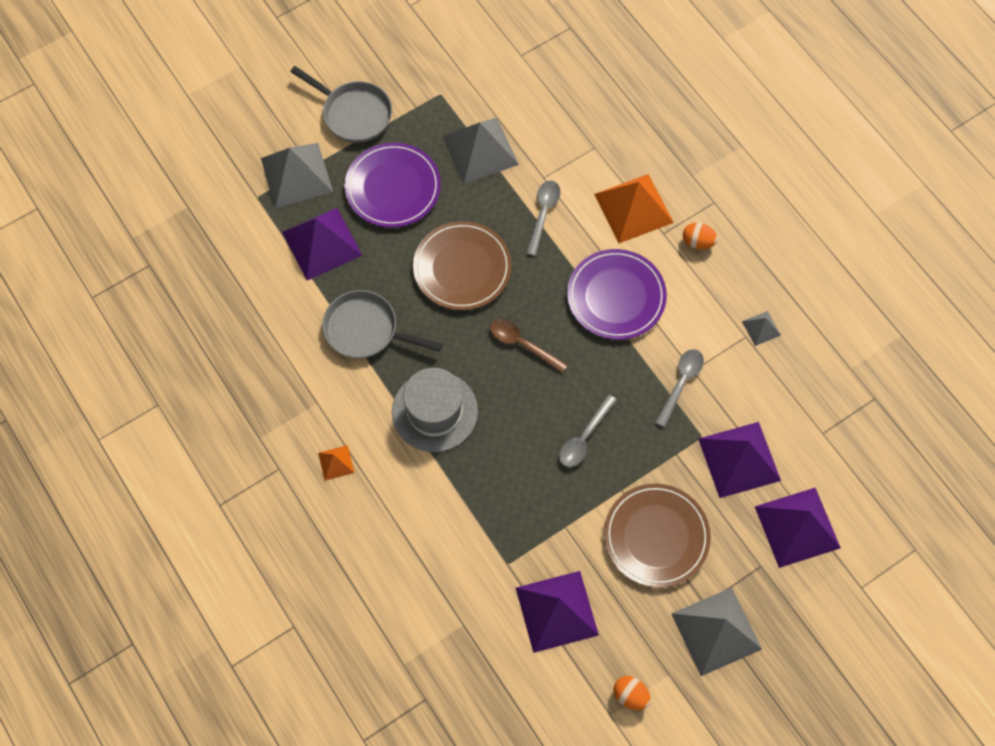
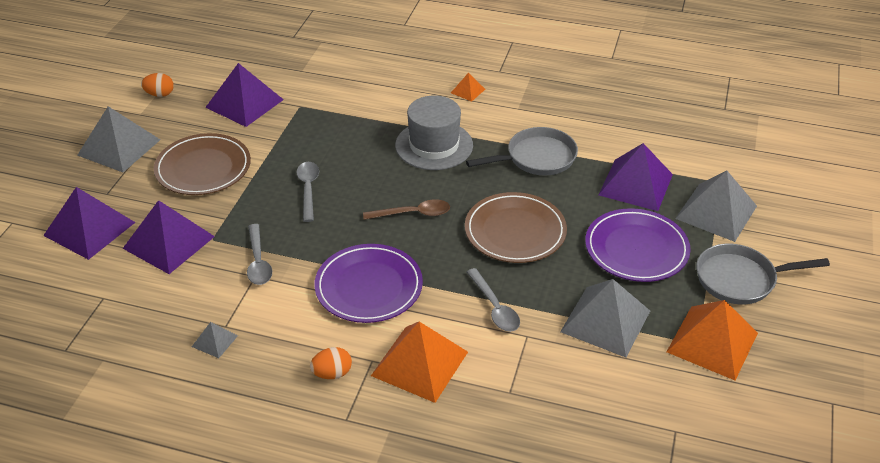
camera: 140 degrees right, 25 degrees down
(430, 87) = (712, 342): none -> orange pyramid

